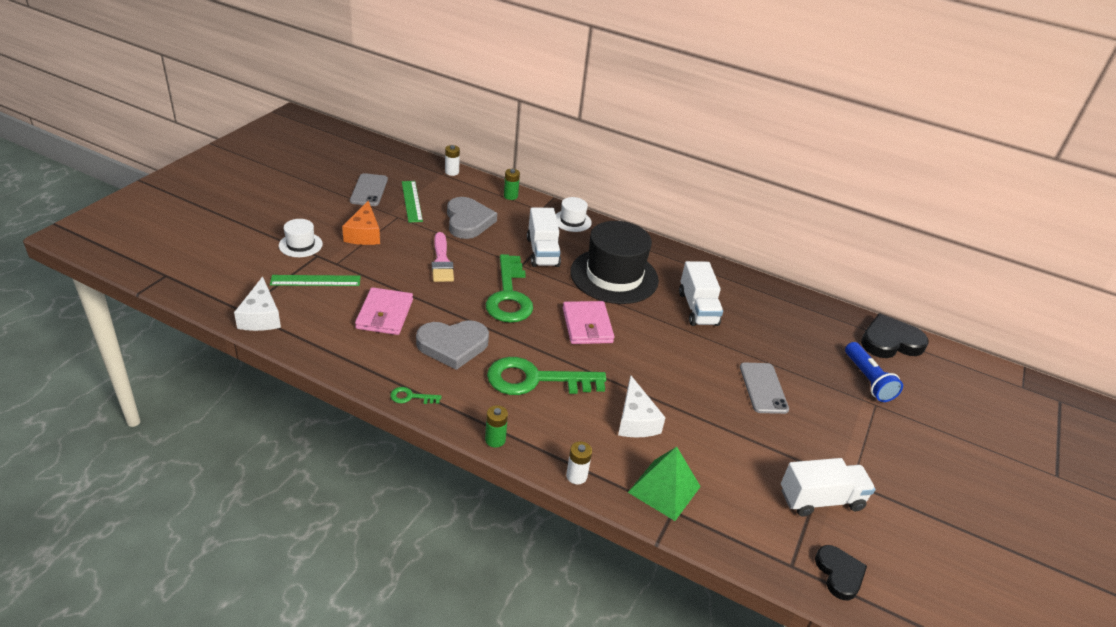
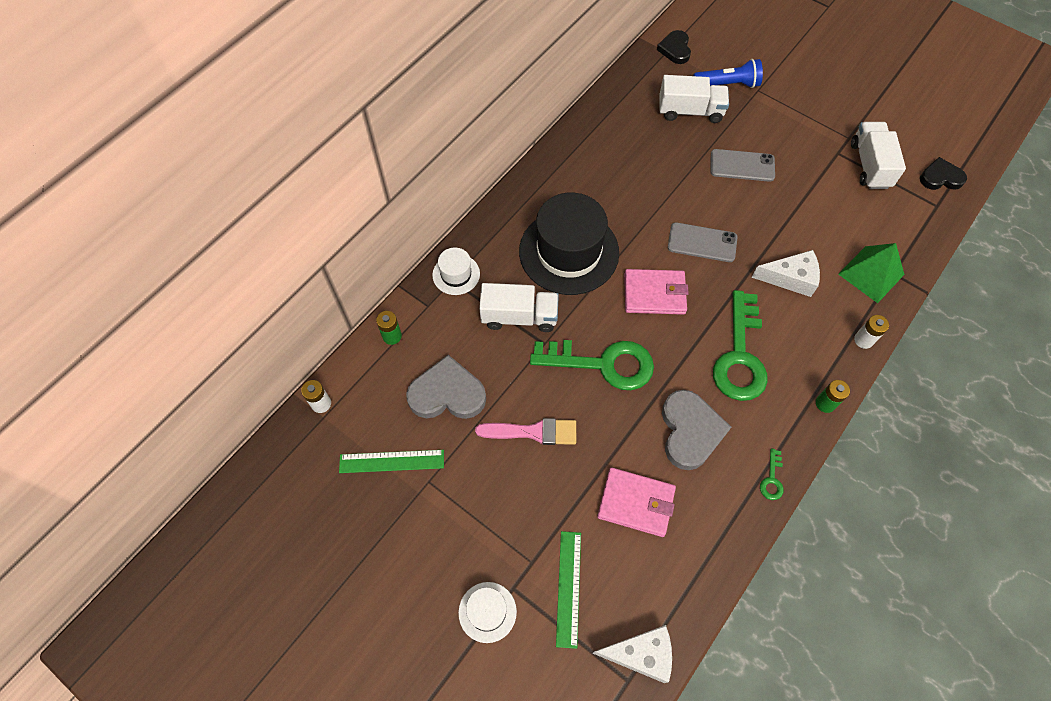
camera: 75 degrees left, 25 degrees up
(364, 234) = (467, 526): orange cheese -> none
(369, 190) = (356, 519): grey phone -> grey phone (702, 242)
(697, 308) = (626, 187): white truck -> white truck (690, 111)
(890, 342) = (675, 49): black heart -> black heart, size x0.64

